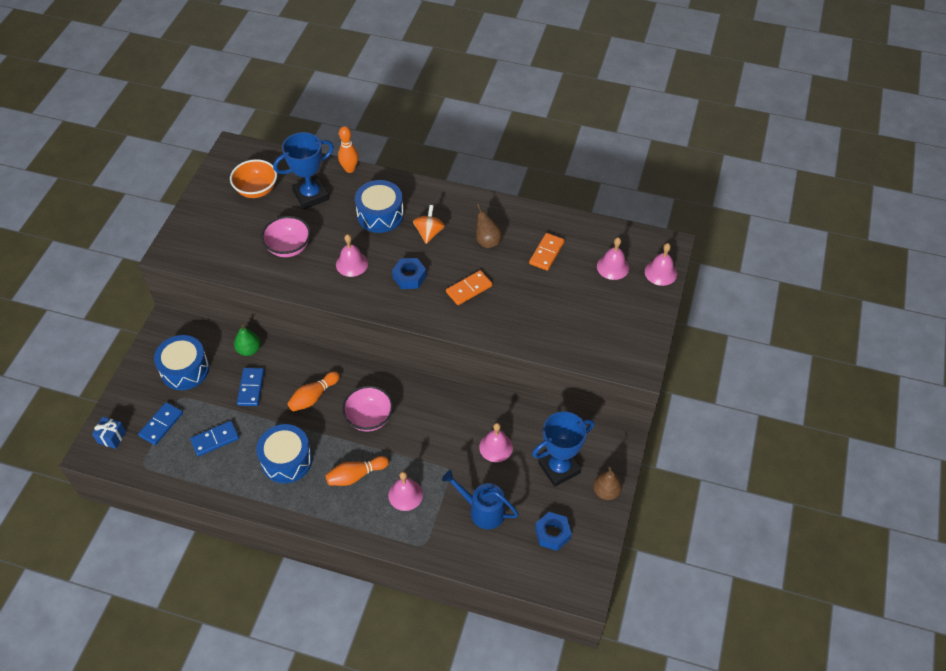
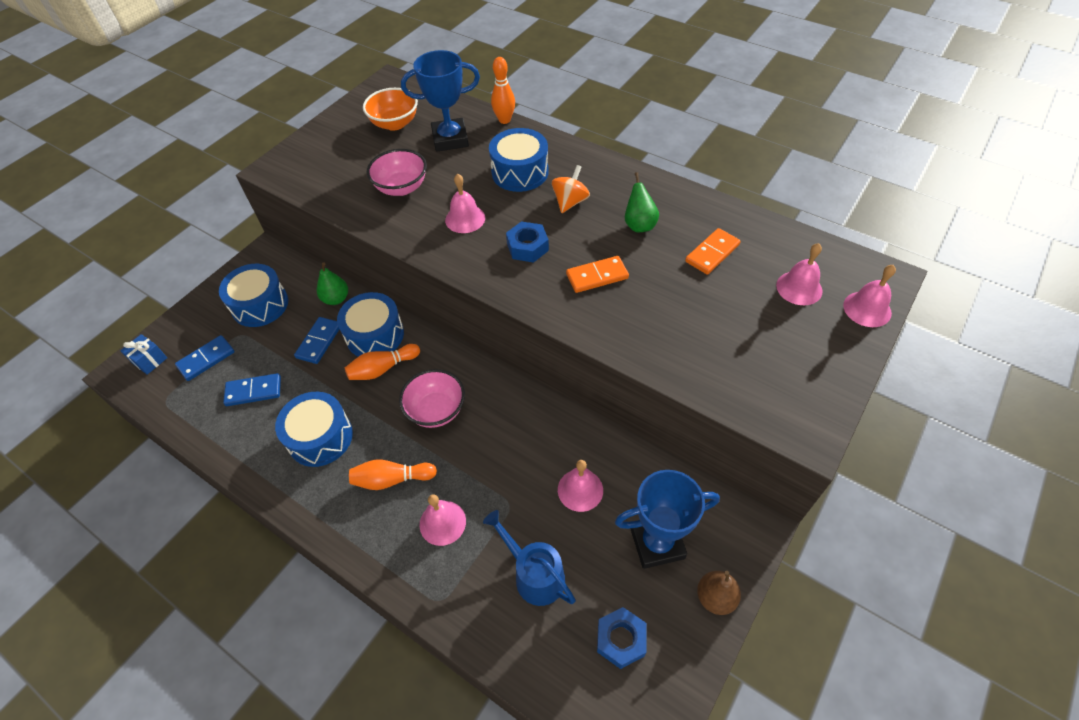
camera: 20 degrees right, 0 degrees up
(295, 372) = (375, 335): none -> blue drum
(487, 241) = (639, 225): brown pear -> green pear

